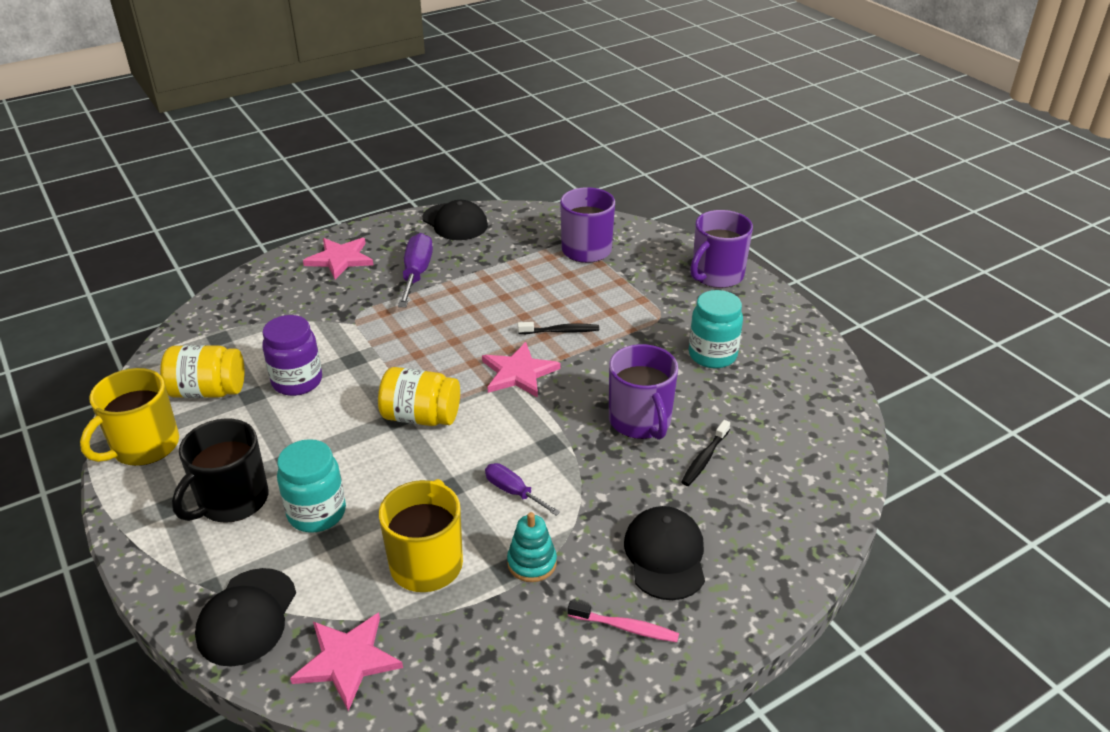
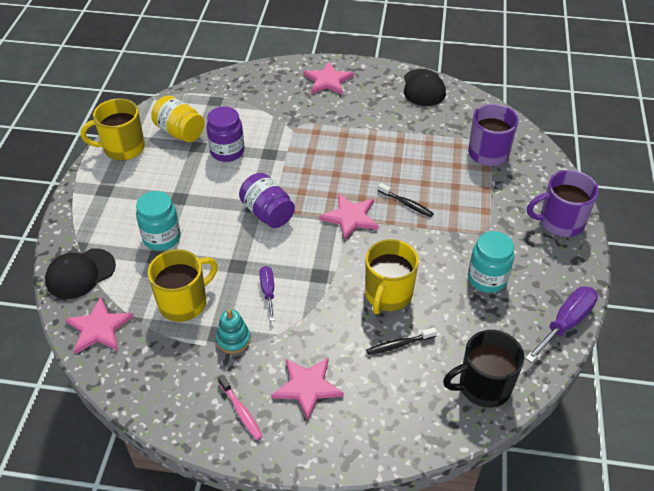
camera: 40 degrees right, 10 degrees up
(232, 501) = (131, 205): black mug -> black mug (483, 386)
(416, 274) = (361, 114): purple screwdriver -> purple screwdriver (565, 323)
(421, 417) = (267, 213): yellow jar -> purple jar
(640, 421) = (388, 295): purple mug -> yellow mug
(665, 555) = (307, 387): black cap -> pink star

